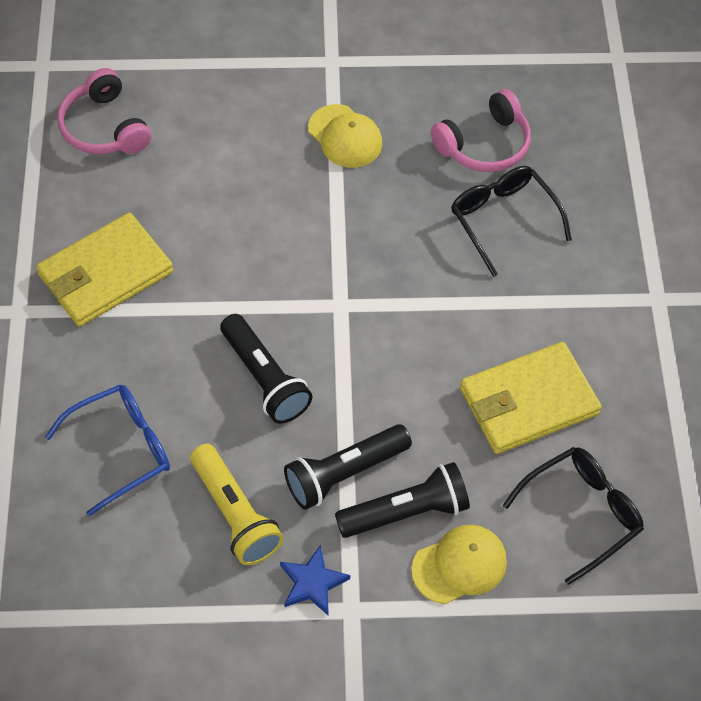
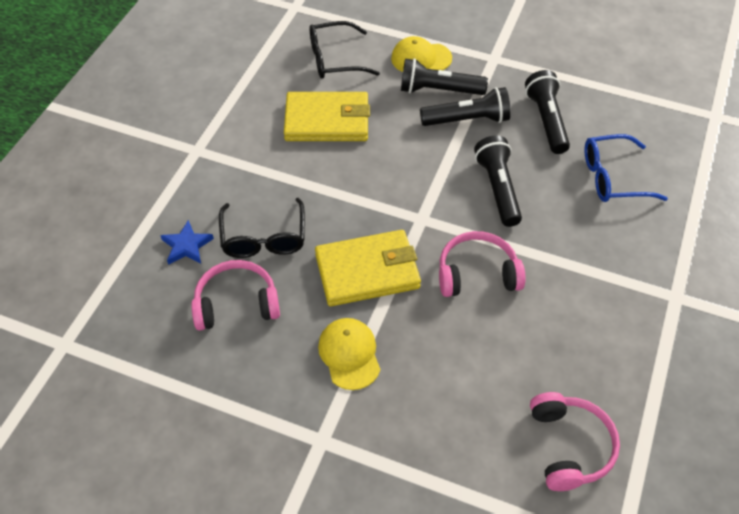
camera: 155 degrees left, 5 degrees down
(105, 274) = (598, 303): yellow wallet -> yellow wallet (367, 271)
(235, 514) = (546, 120): yellow flashlight -> black flashlight
(250, 261) = (477, 274): none -> pink headphones
(312, 583) = (511, 75): blue star -> blue star (187, 246)

